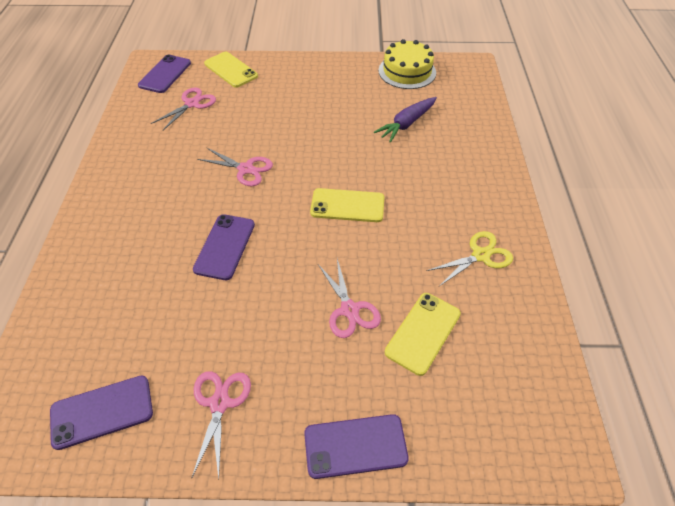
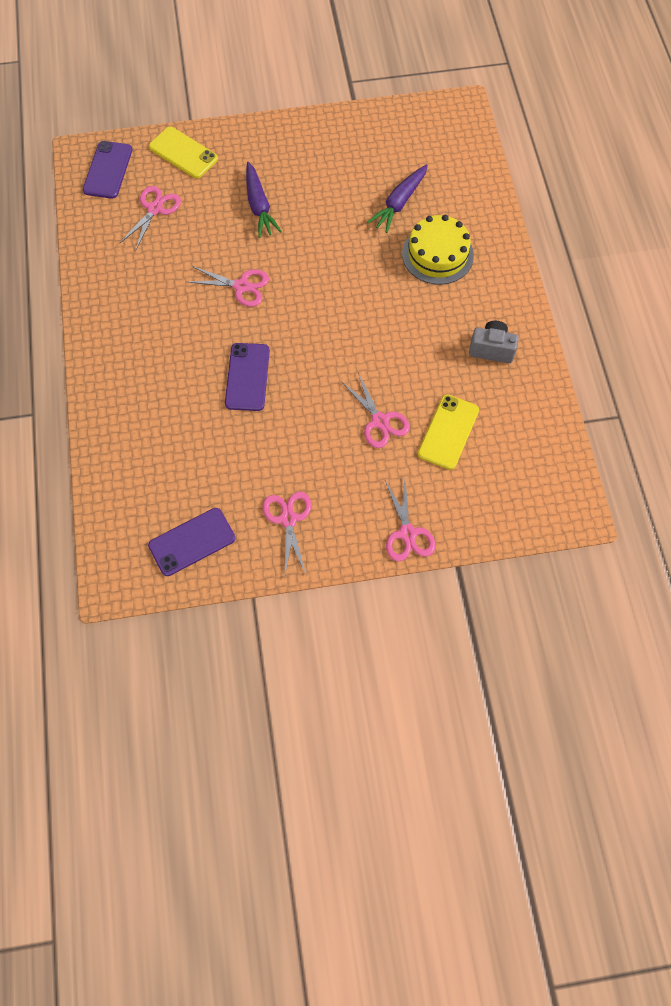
camera: 10 degrees left, 15 degrees up
(281, 112) = (259, 206): none -> purple carrot
(347, 206) = (356, 314): yellow phone -> none
(355, 446) = (407, 533): purple phone -> pink scissors
(407, 71) = (388, 127): yellow cake -> yellow cake (437, 254)
(480, 255) = (491, 349): yellow scissors -> grey camera

